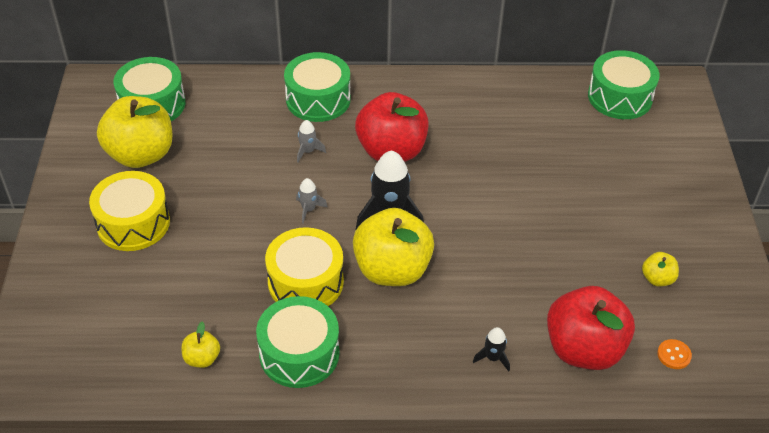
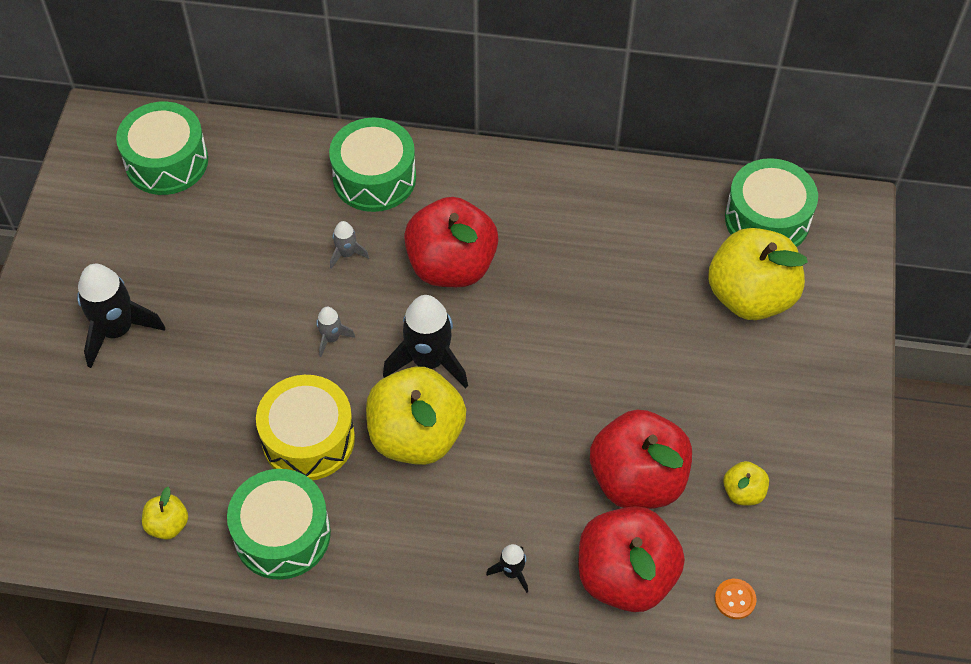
camera: 10 degrees right, 10 degrees up
(133, 223) = (117, 330): yellow drum -> black rocket
(141, 154) = (141, 234): yellow apple -> yellow apple (750, 296)
(573, 280) = (637, 480): none -> red apple

